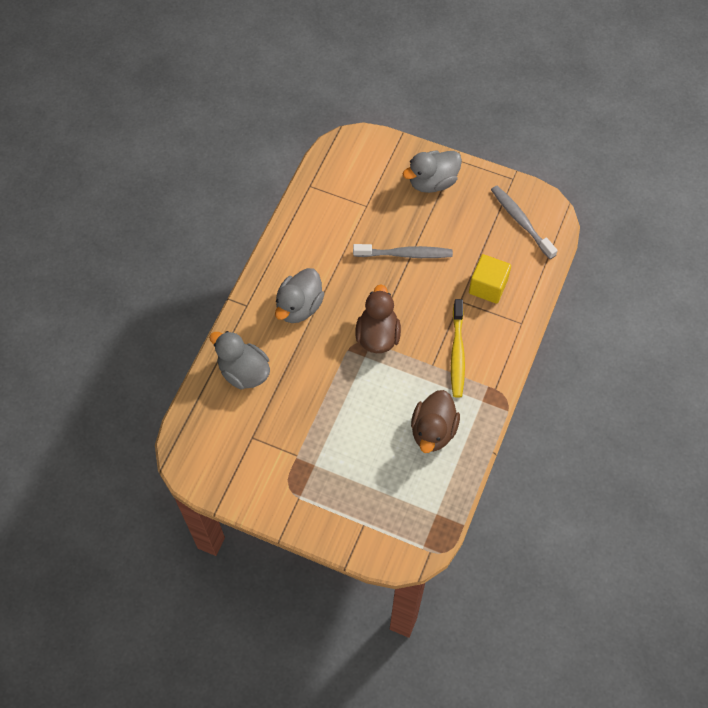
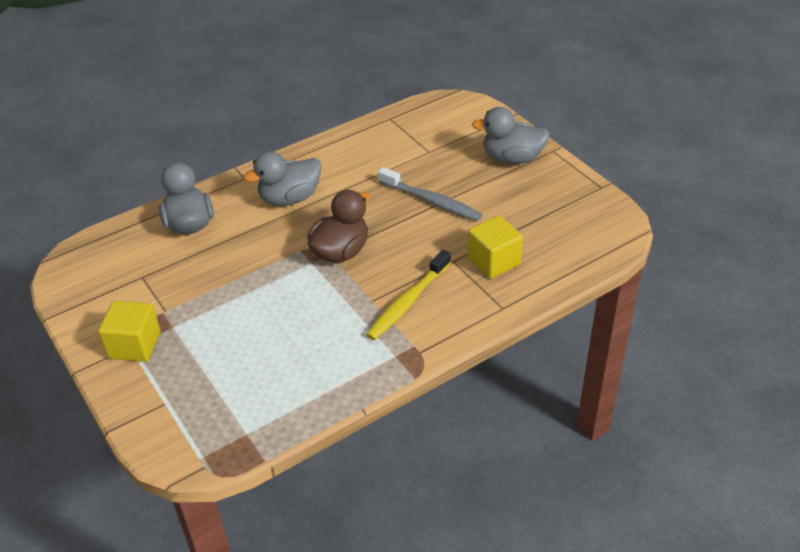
camera: 35 degrees right, 20 degrees down
(302, 494) = (135, 345): none -> yellow cube
(433, 431) = (317, 357): brown duck -> none
(521, 221) = (579, 223): grey toothbrush -> none

